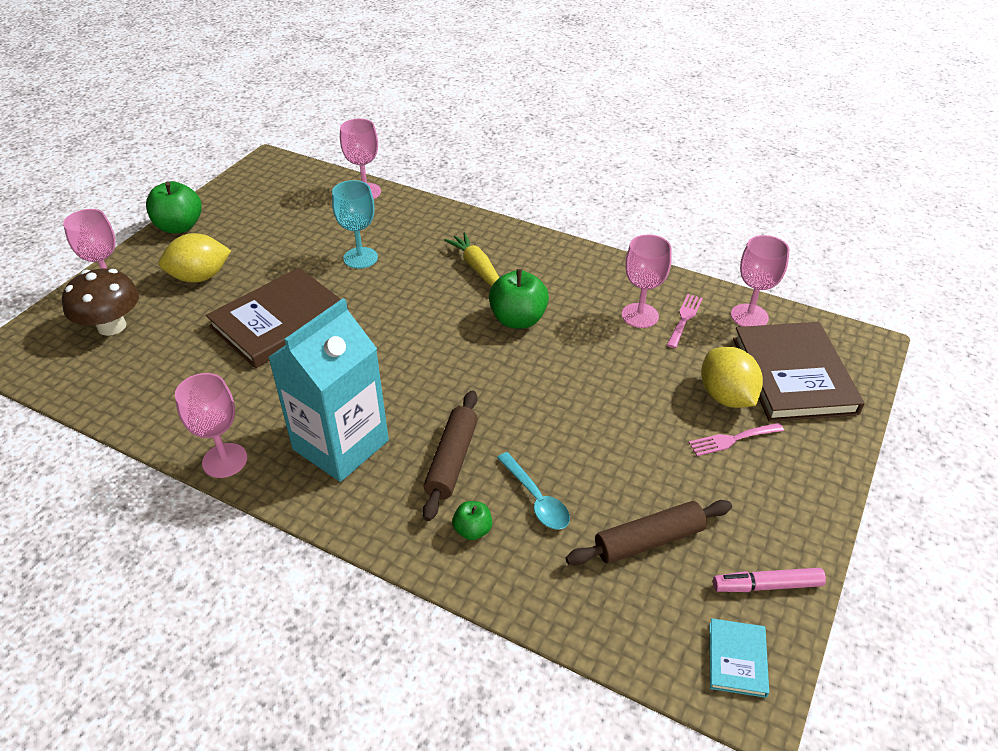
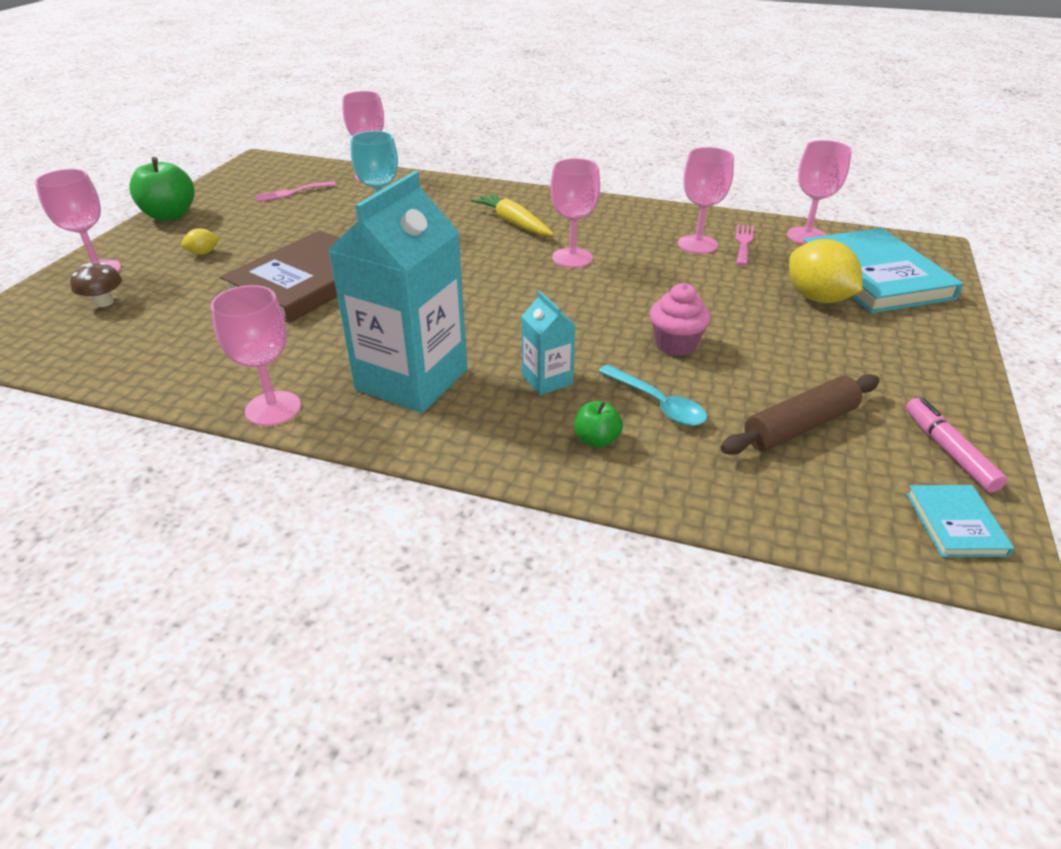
camera: 10 degrees left, 5 degrees down
(112, 326) = (104, 302): brown mushroom -> brown mushroom, size x0.55
(200, 277) = (203, 253): yellow lemon -> yellow lemon, size x0.47
(452, 460) = (547, 380): brown rolling pin -> turquoise carton
(518, 319) = (572, 258): green apple -> pink goblet
(575, 435) = (675, 344): none -> pink cupcake
(732, 439) = (842, 331): pink fork -> pink fork (292, 192)
(767, 585) = (948, 451): pink marker -> pink marker turned 90 degrees clockwise
(793, 375) = (875, 276): brown book -> turquoise book

